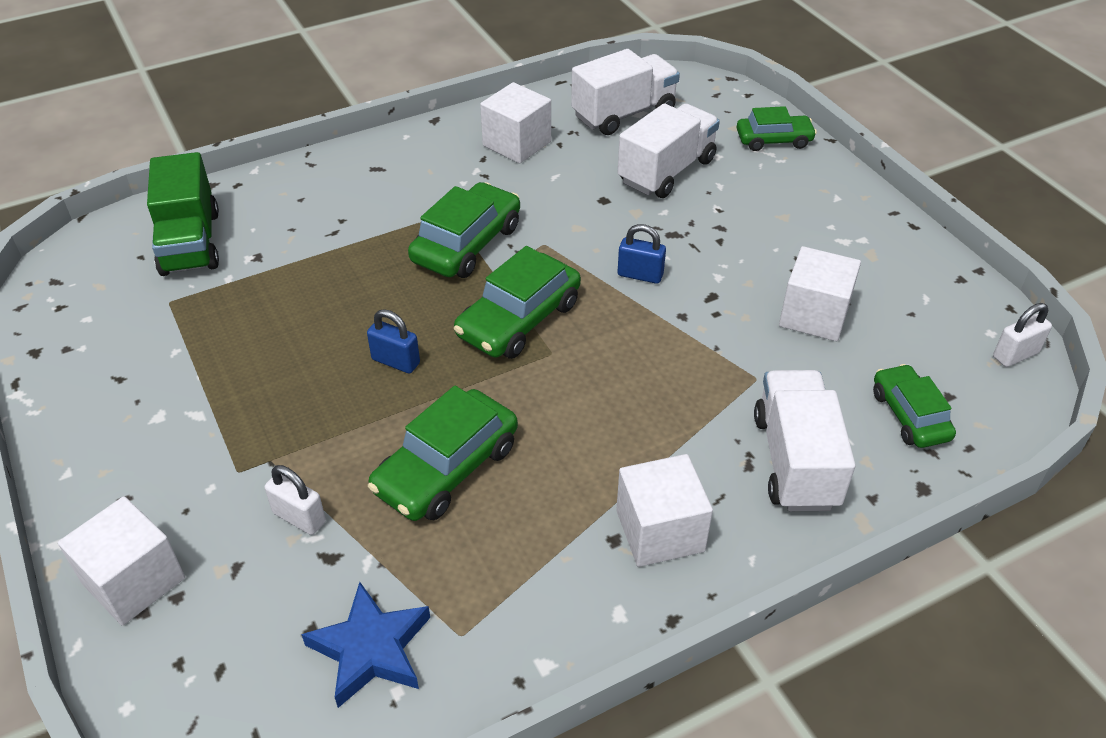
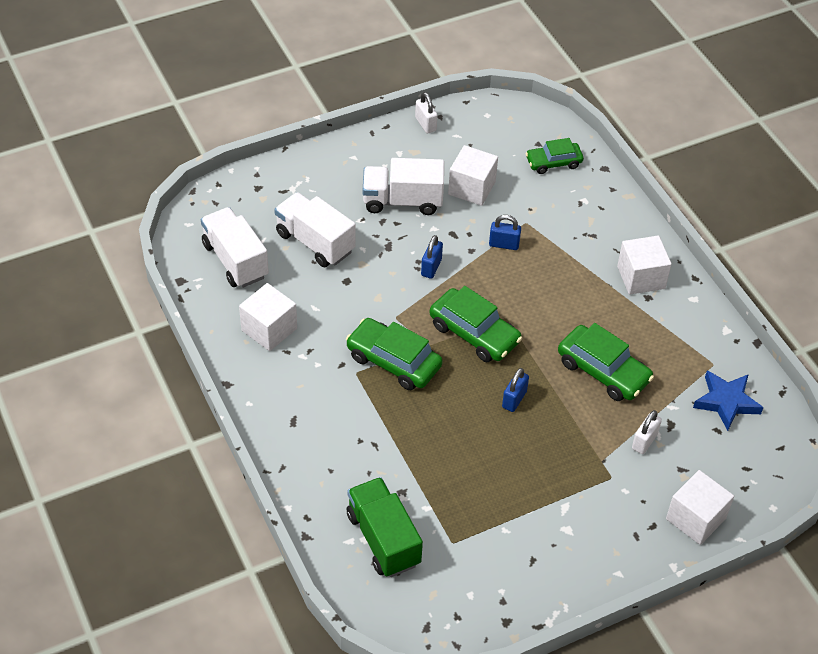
camera: 90 degrees left, 5 degrees up
(191, 243) = (383, 539): green truck -> green truck turned 105 degrees counterclockwise
(702, 351) = (504, 244): none -> blue padlock
(774, 140) = (282, 178): green car -> none
(795, 461) = (589, 215): white truck -> white truck (402, 201)
(1015, 355) = (505, 109): white padlock -> white padlock (425, 124)

